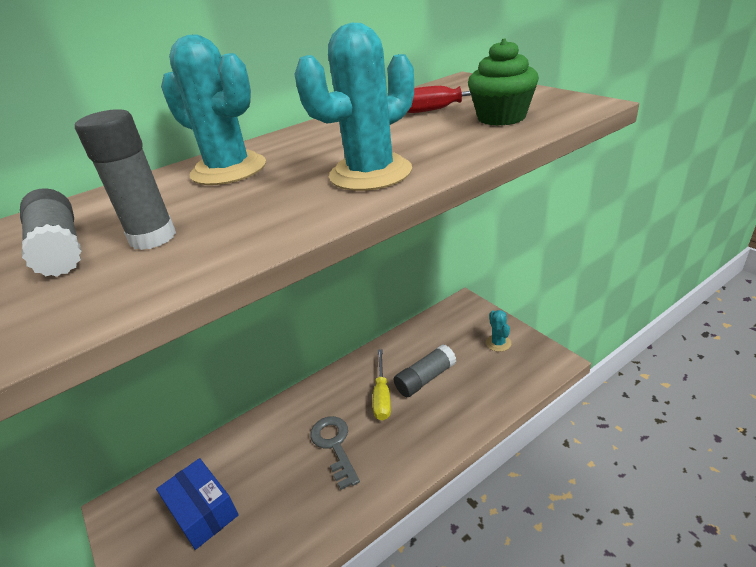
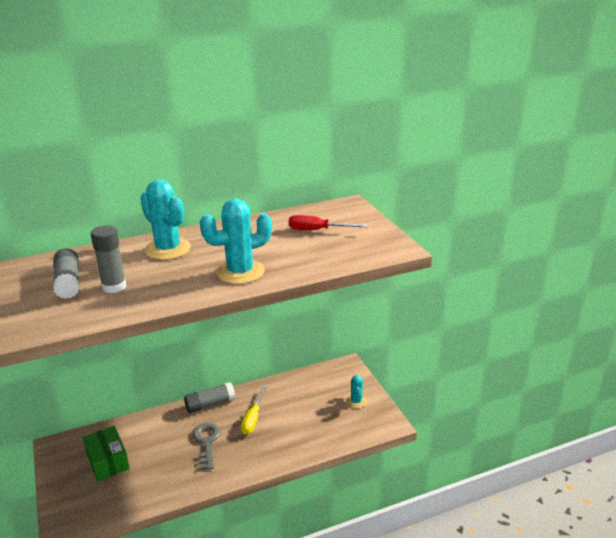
camera: 10 degrees right, 5 degrees down
(203, 511) = (108, 461): blue box -> green box
(425, 379) = (289, 414): grey glue stick -> grey glue stick (210, 404)
(501, 117) = (342, 247): green cupcake -> none

